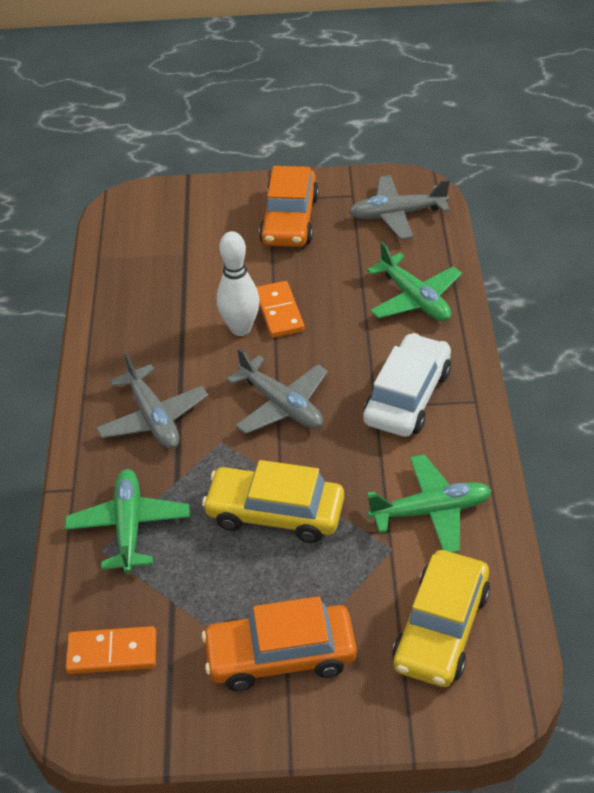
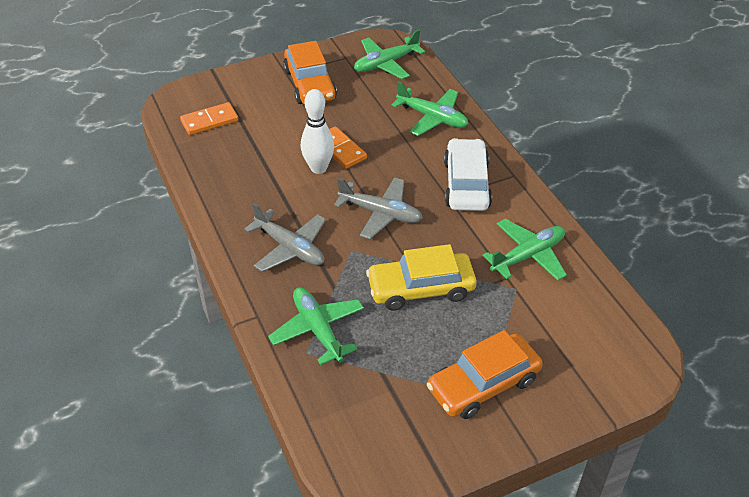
camera: 25 degrees left, 0 degrees up
(112, 653) = (359, 423): orange domino -> orange domino (209, 121)
(397, 214) = (386, 64): grey plane -> green plane
(441, 628) = (580, 331): yellow car -> none

